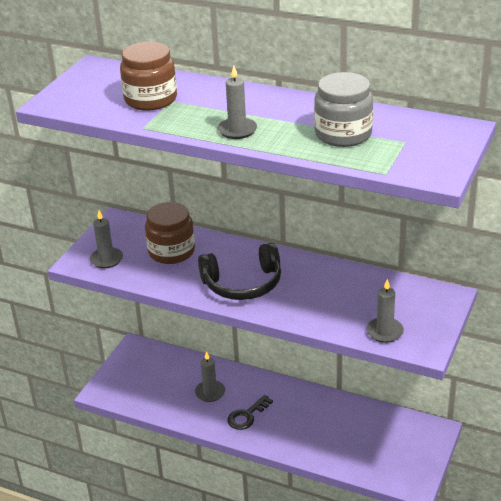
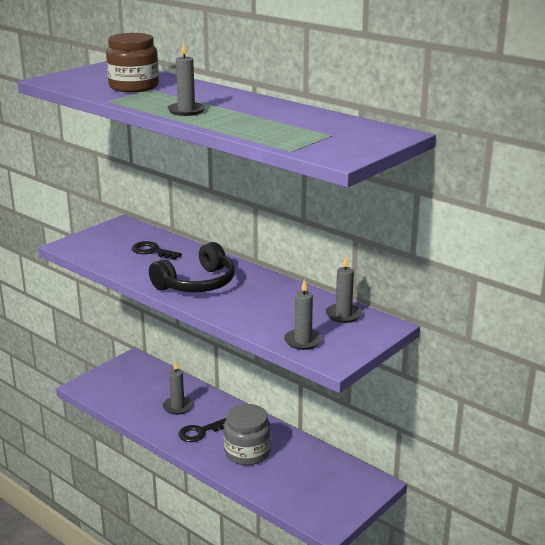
camera: 15 degrees right, 10 degrees down
(106, 259) = (92, 247): grey candle -> grey candle (343, 315)
(171, 251) = (152, 251): brown jar -> black key
(243, 284) = (197, 284): black headphones -> black headphones turned 45 degrees counterclockwise
(343, 134) = (279, 124): grey jar -> grey jar (247, 452)

